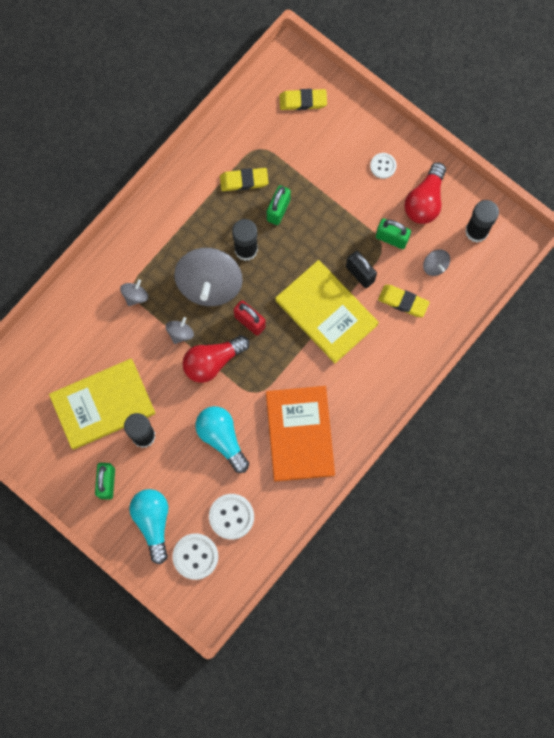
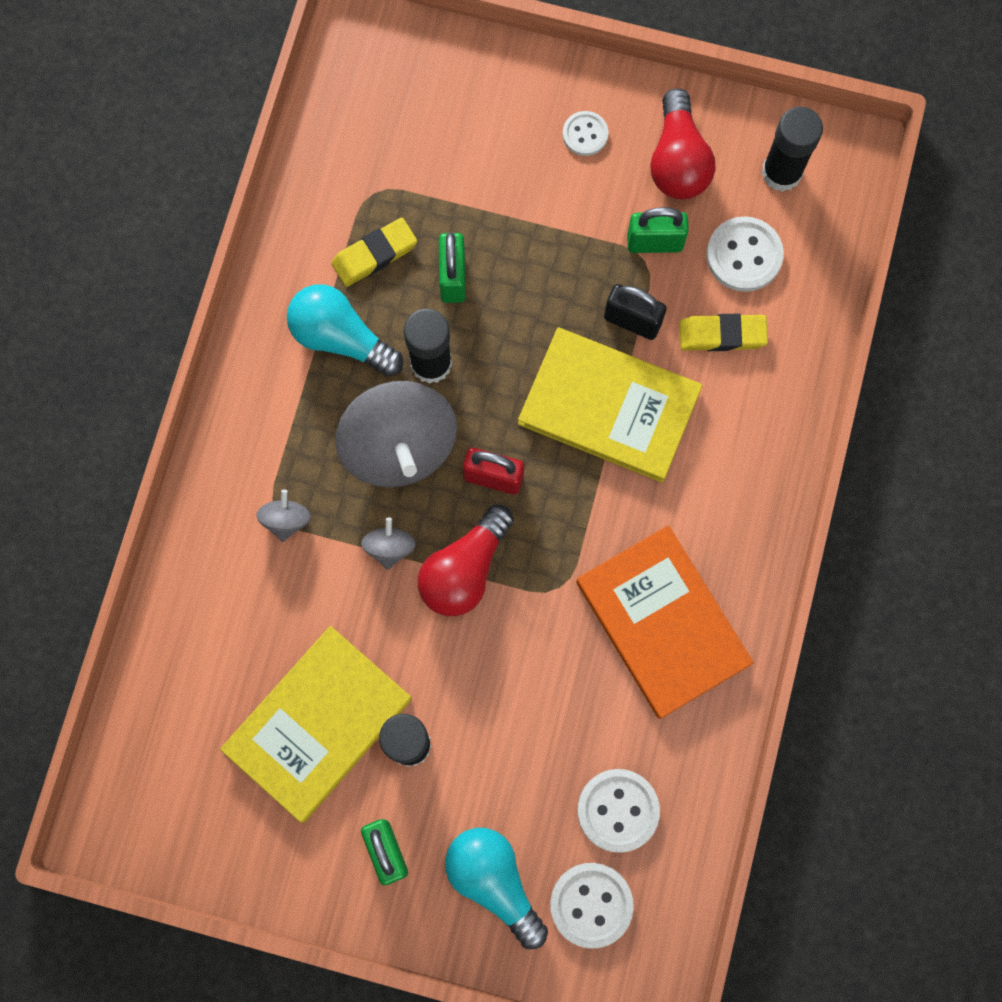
camera: 25 degrees left, 0 degrees up
(222, 438) = (540, 688): turquoise light bulb -> turquoise light bulb (341, 338)
(303, 101) = (408, 87): yellow eraser -> none
(435, 266) = (744, 255): grey spinning top -> white button

